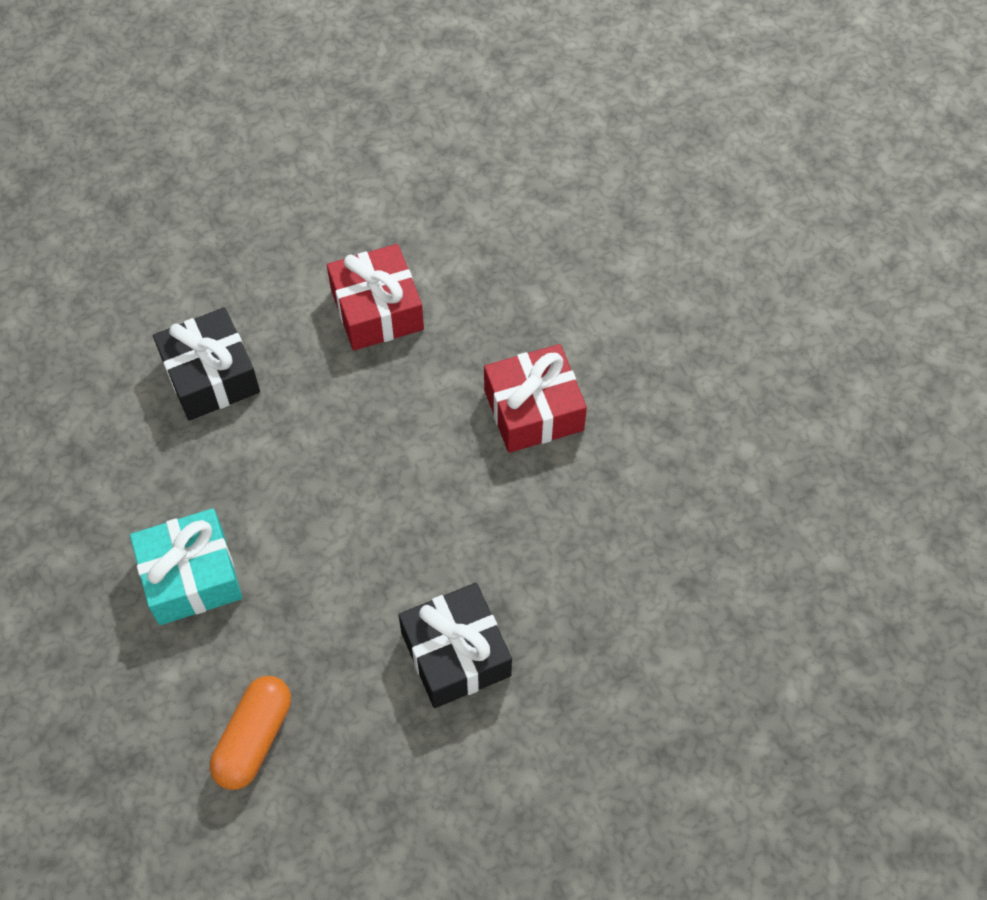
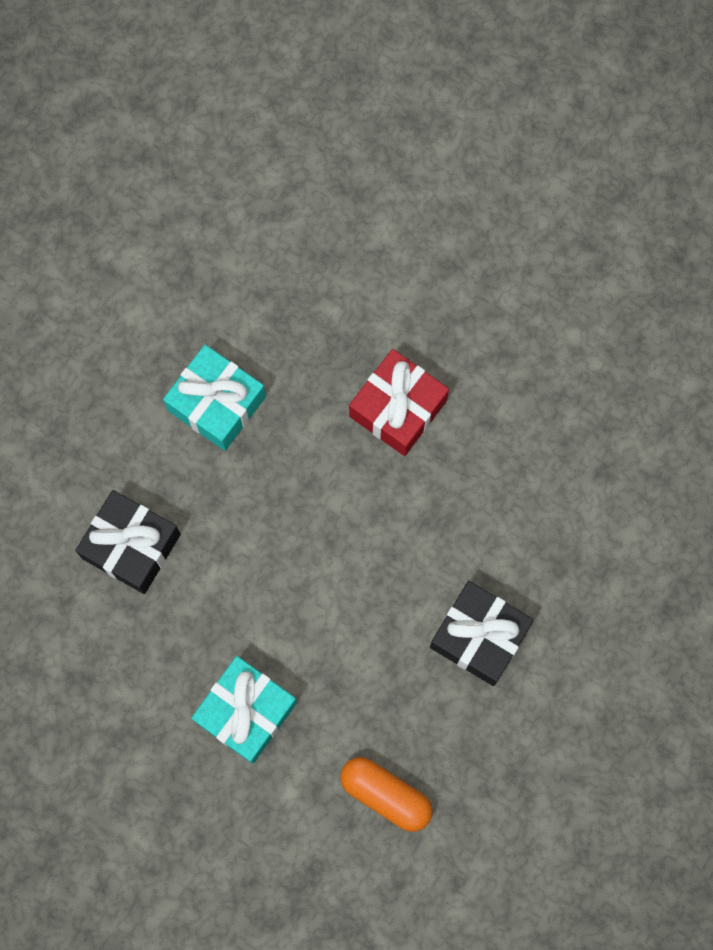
camera: 35 degrees left, 15 degrees up
(254, 738) = (385, 795): orange capsule -> orange capsule turned 45 degrees counterclockwise
(377, 310) = (216, 403): red gift -> turquoise gift

